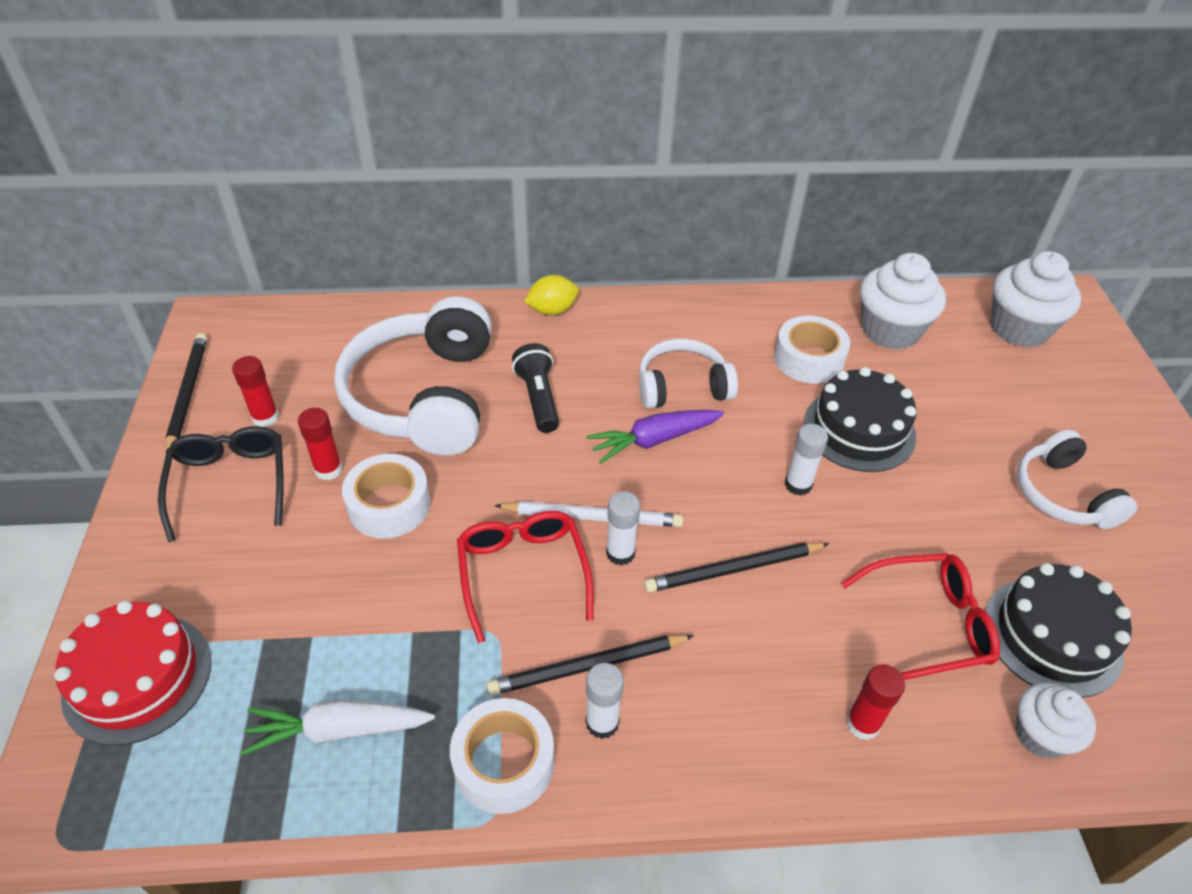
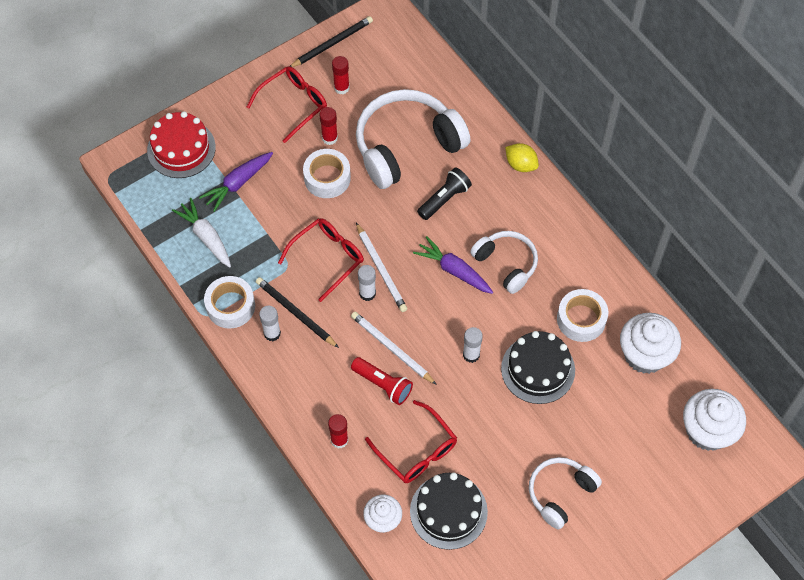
camera: 60 degrees right, 15 degrees up
(230, 484) = (293, 105): black glasses -> red glasses
(286, 626) = (238, 183): none -> purple carrot
(734, 569) = (392, 348): black pencil -> white pencil
(790, 611) = (383, 384): none -> red flashlight

